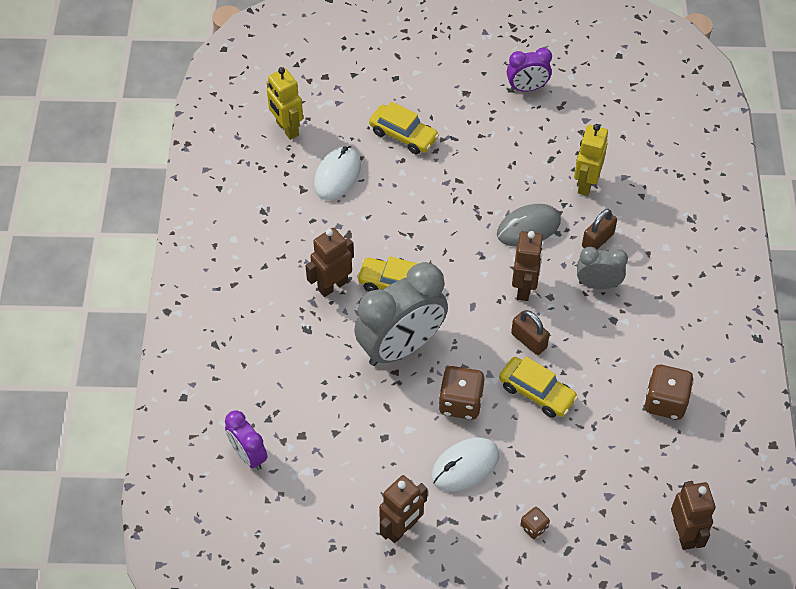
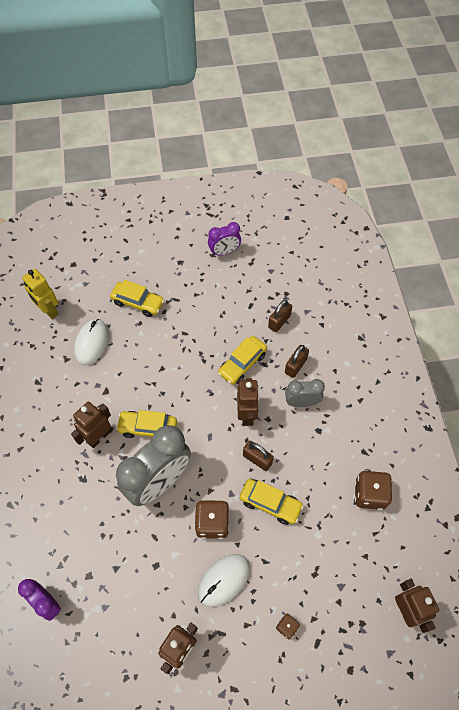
camera: 10 degrees left, 5 degrees up
(528, 227) = (242, 364): grey mouse -> yellow car
(585, 184) = (279, 321): yellow robot -> brown padlock

